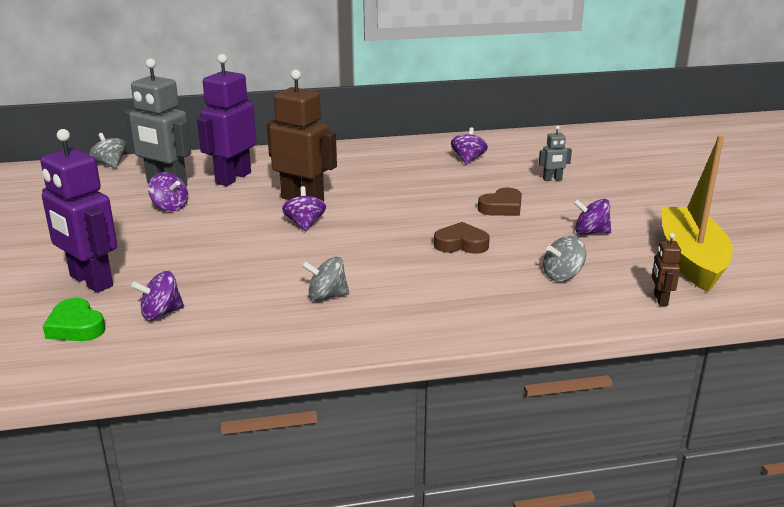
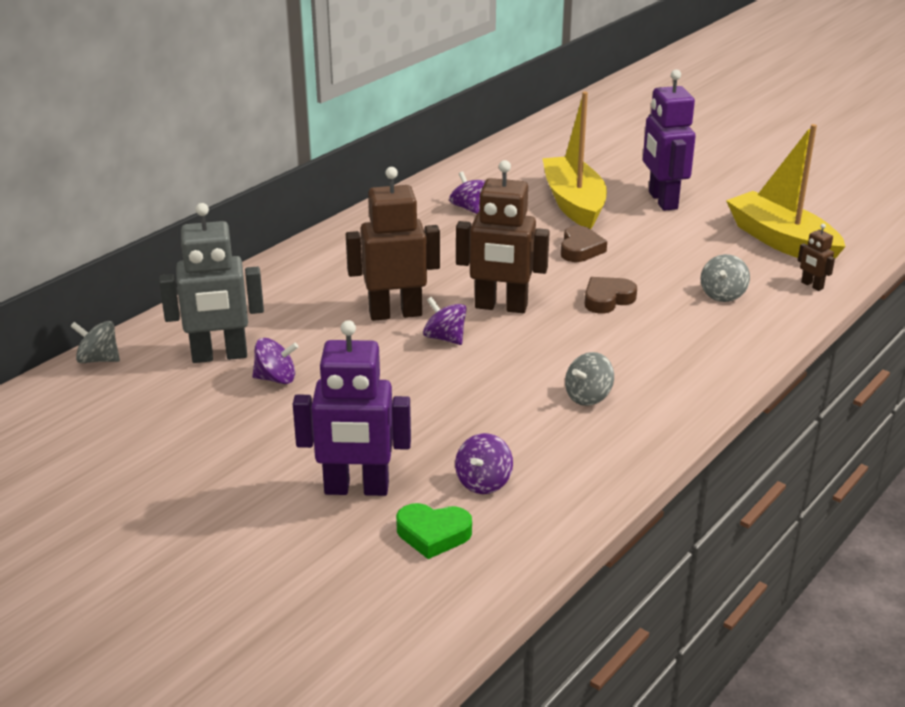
camera: 40 degrees left, 5 degrees up
(233, 178) = (278, 319): purple robot -> purple robot (662, 201)
(376, 220) = (501, 307): none -> brown robot
(552, 179) = (574, 203): grey robot -> yellow boat
(590, 232) = (682, 246): purple spinning top -> none

